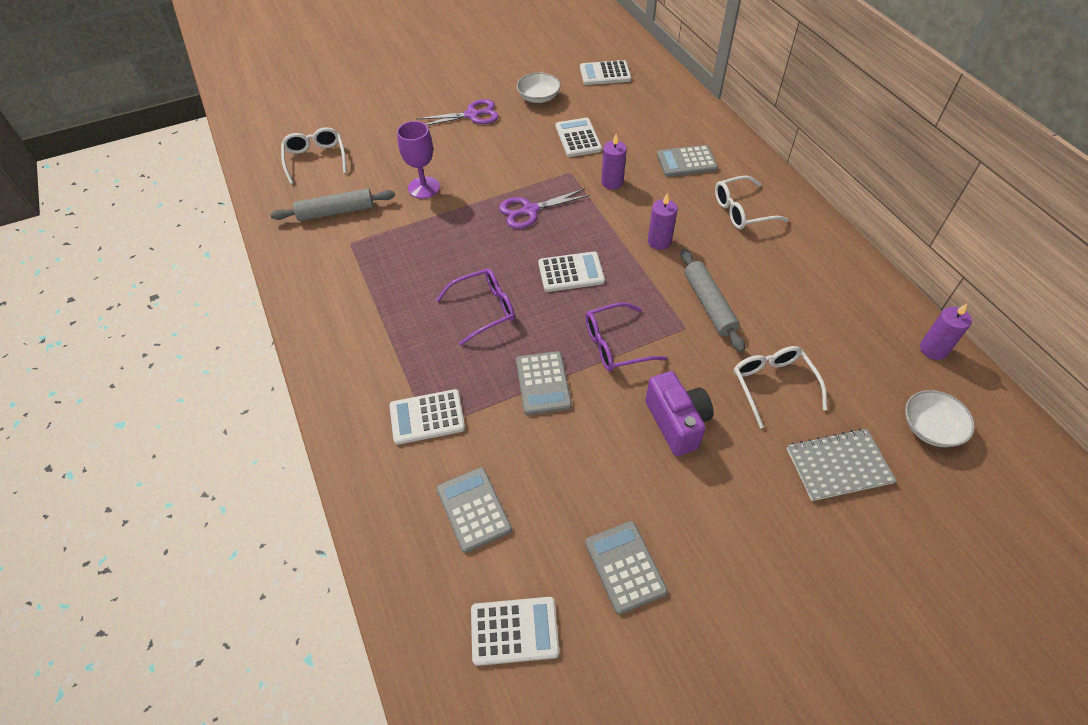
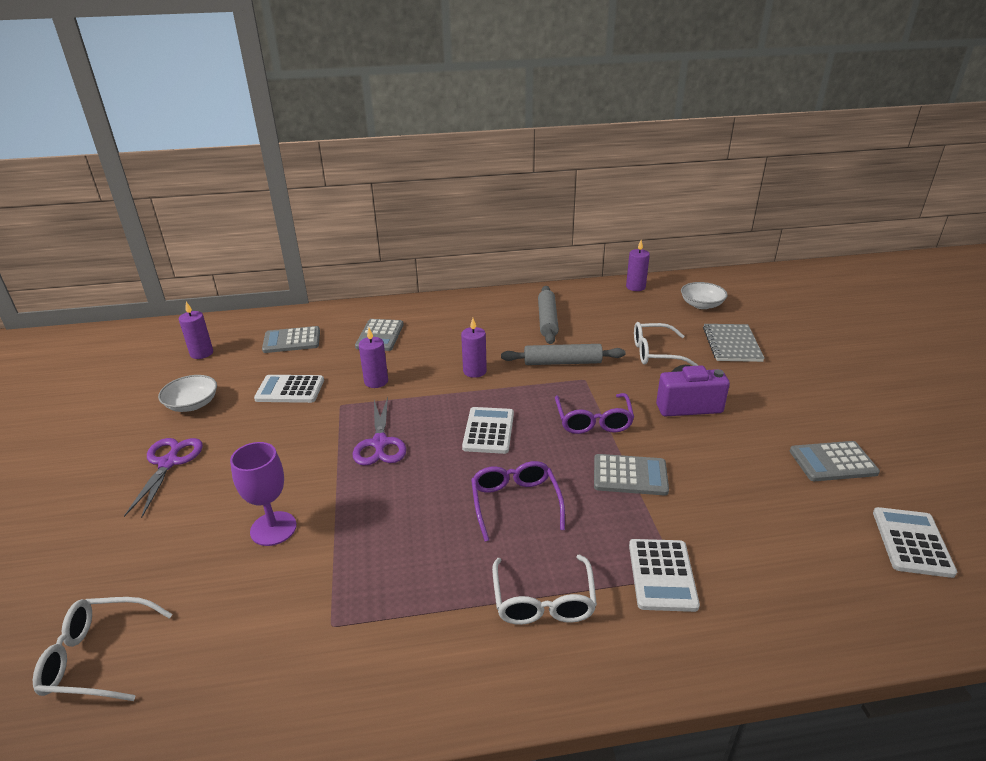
camera: 75 degrees left, 20 degrees down
(336, 212) = (251, 638): grey rolling pin -> grey rolling pin (547, 320)
(473, 509) = (783, 552): grey calculator -> grey calculator (292, 340)
(605, 74) = (201, 353): white calculator -> purple candle
(742, 211) = (461, 323): white glasses -> white glasses (543, 601)

